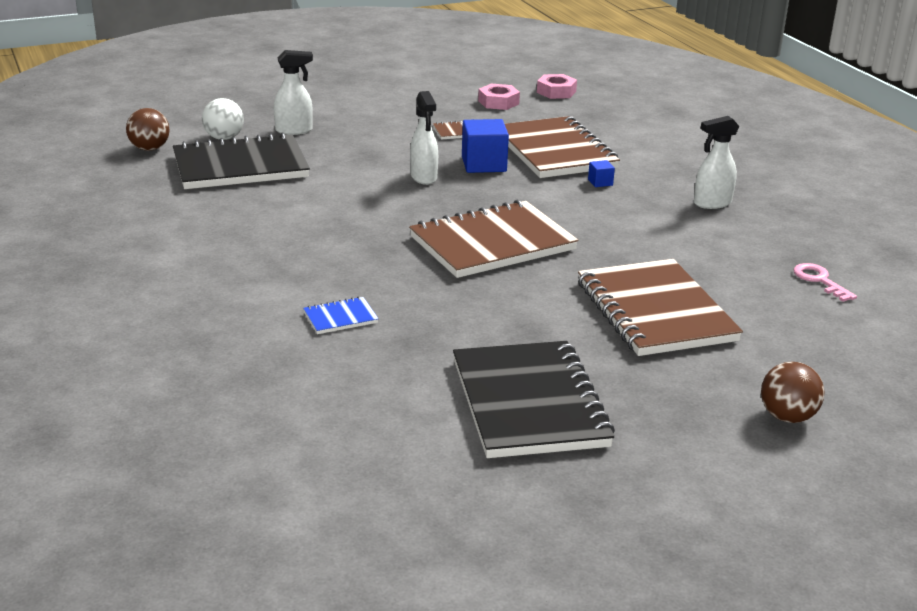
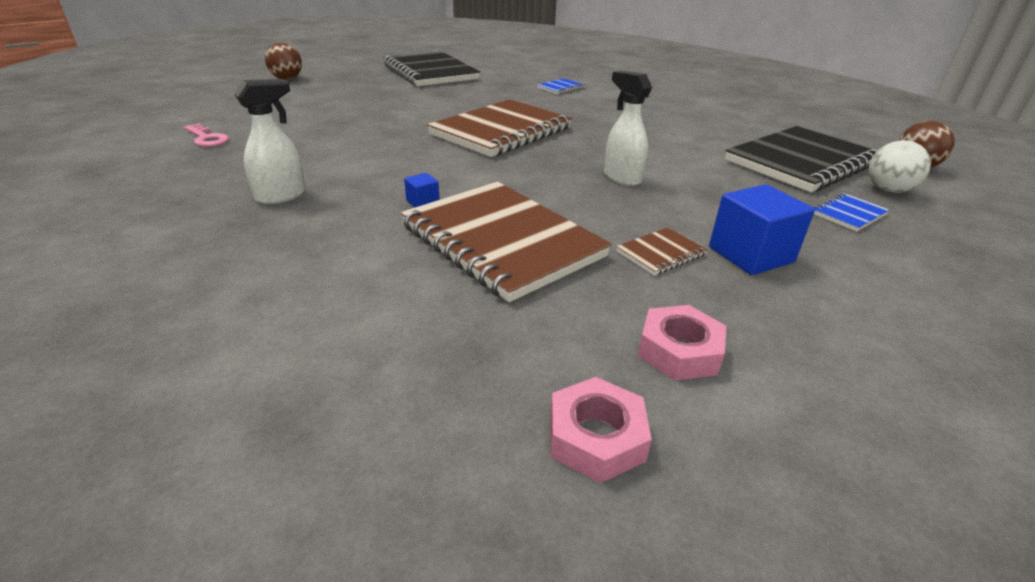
camera: 160 degrees right, 5 degrees up
(294, 130) = (848, 214): white spray bottle -> blue notebook
(484, 164) = (576, 204): blue cube -> blue cube (750, 254)
(655, 311) = (359, 108): brown notebook -> none

